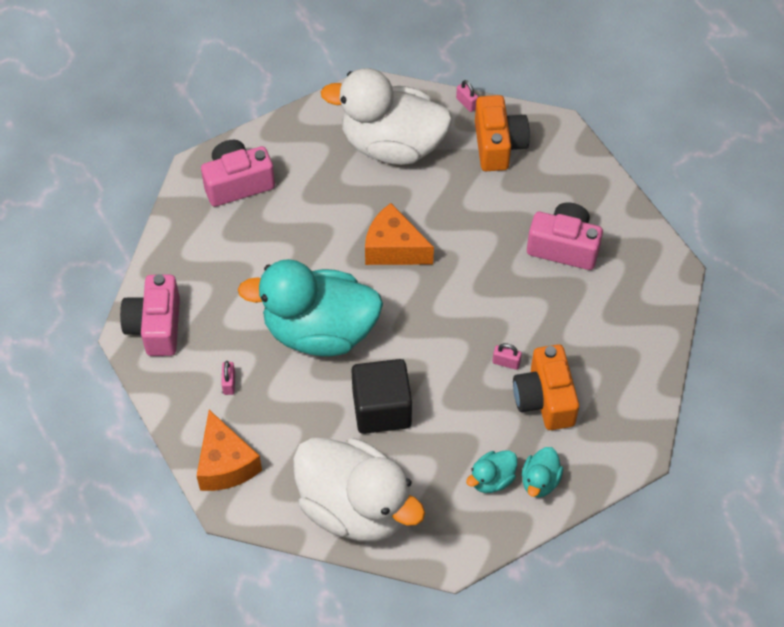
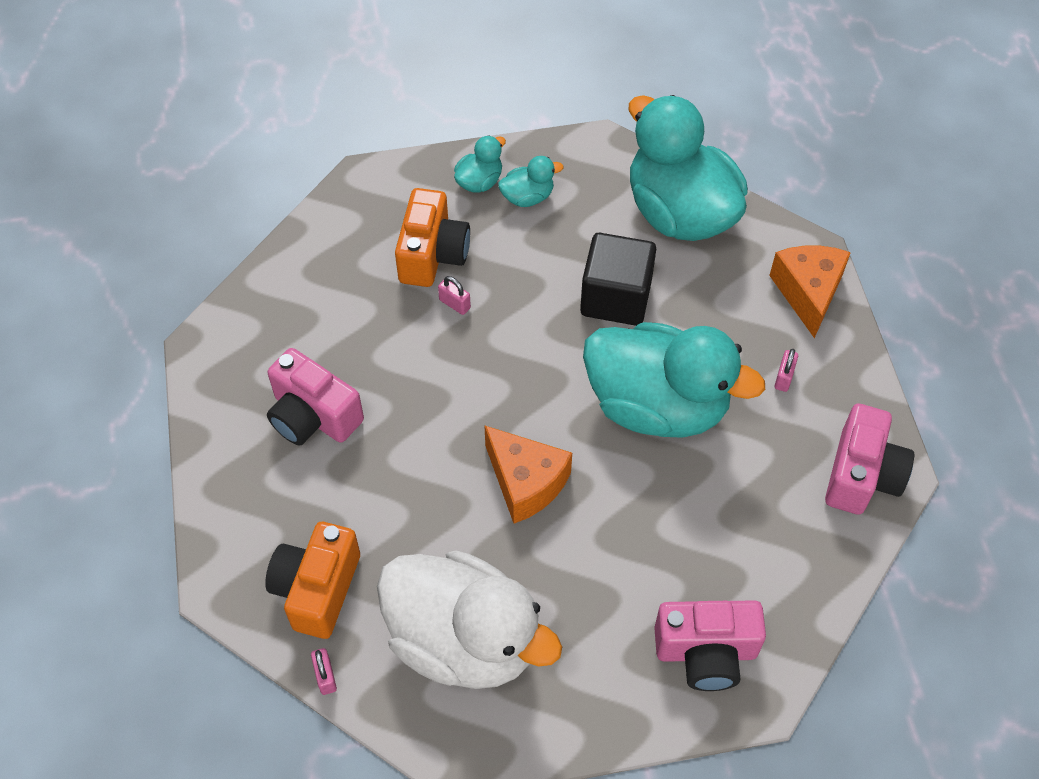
camera: 160 degrees left, 0 degrees up
(355, 507) = (679, 212): white duck -> turquoise duck

